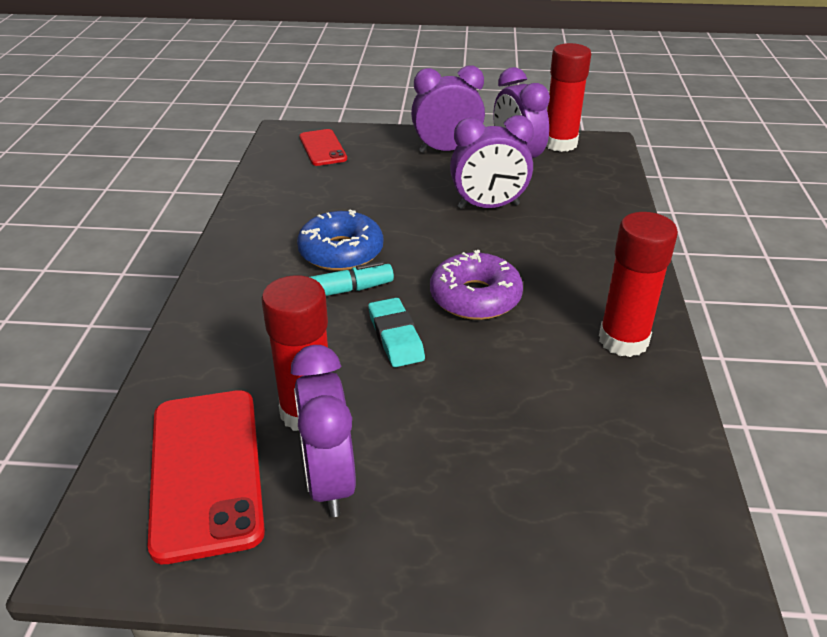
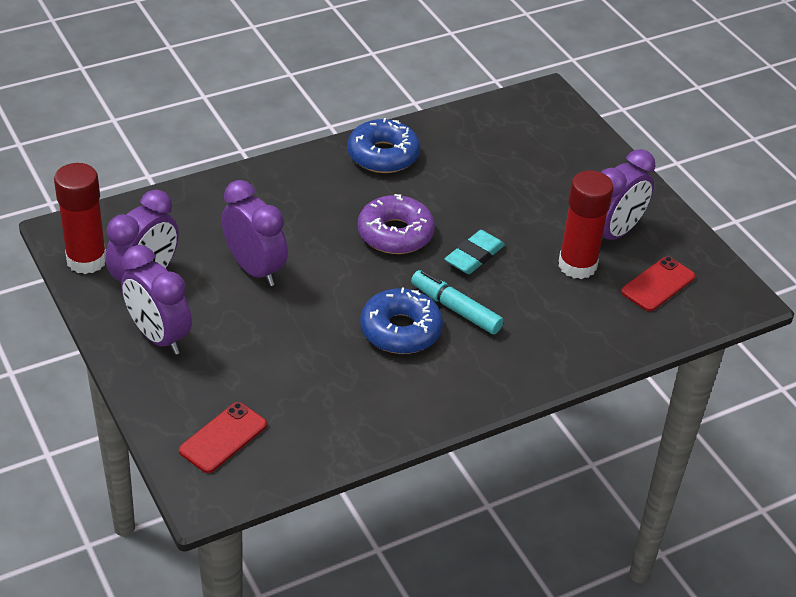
camera: 125 degrees left, 5 degrees up
(206, 471) = (658, 284): red phone -> red phone, size x0.57
(623, 340) = (383, 155): red glue stick -> blue donut

